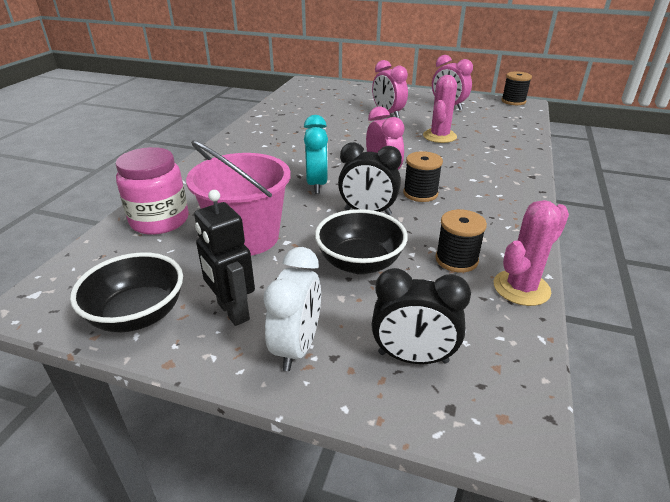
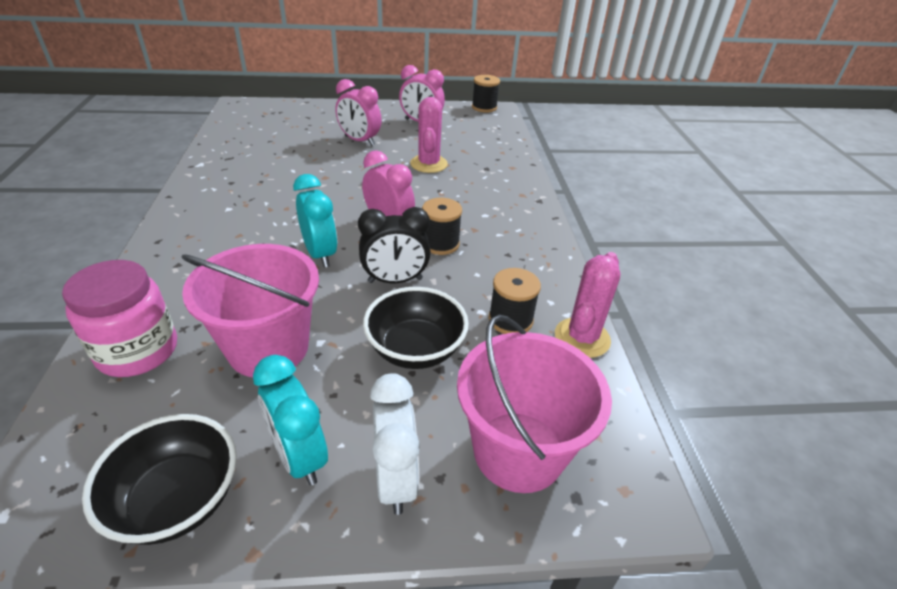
camera: 25 degrees left, 5 degrees up
(232, 311) = (299, 456): black robot -> turquoise clock
(413, 357) = (518, 451): black clock -> pink bucket

